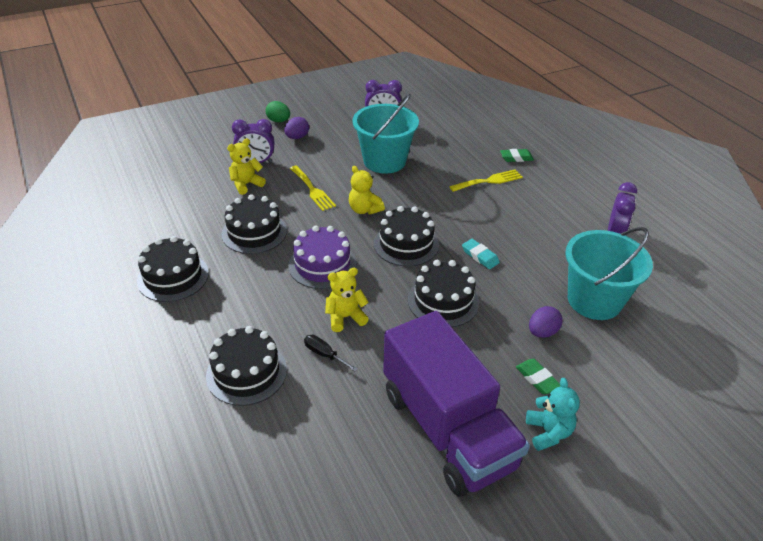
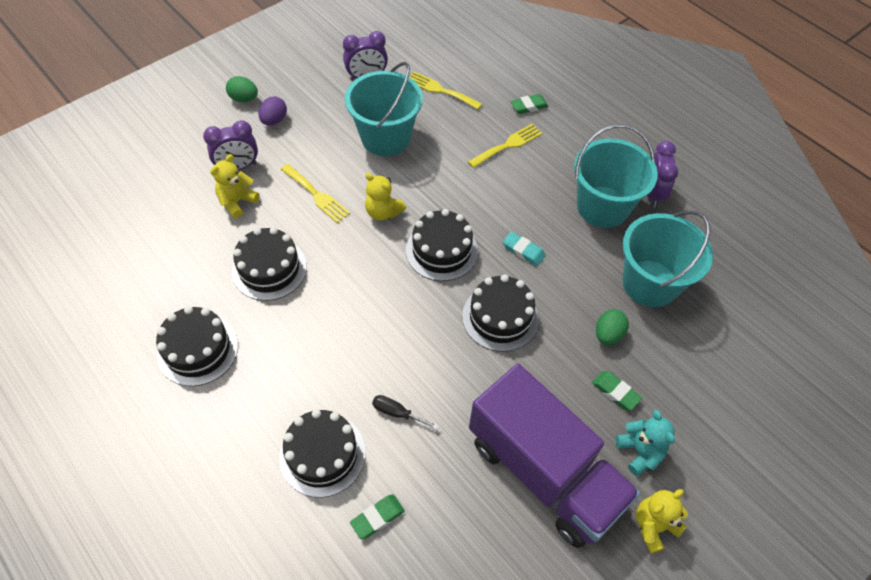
camera: 15 degrees left, 15 degrees up
(277, 432) = (377, 517): none -> green eraser
(322, 265) = (359, 297): purple cake -> none
(345, 317) = (405, 361): yellow teddy bear -> yellow teddy bear (653, 526)
(442, 137) = (440, 90): none -> yellow fork
(542, 332) = (608, 334): purple egg -> green egg
(563, 236) = (602, 207): none -> turquoise bucket

